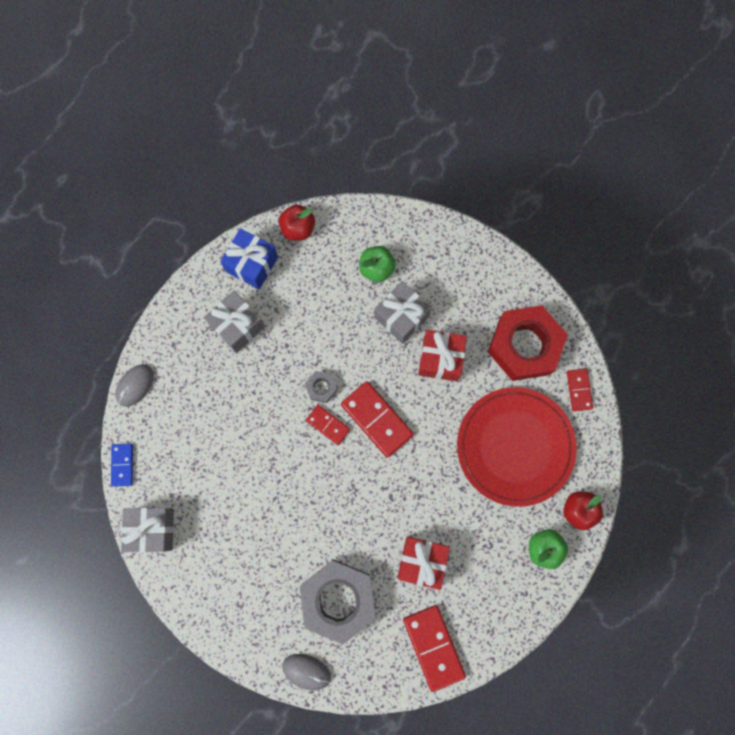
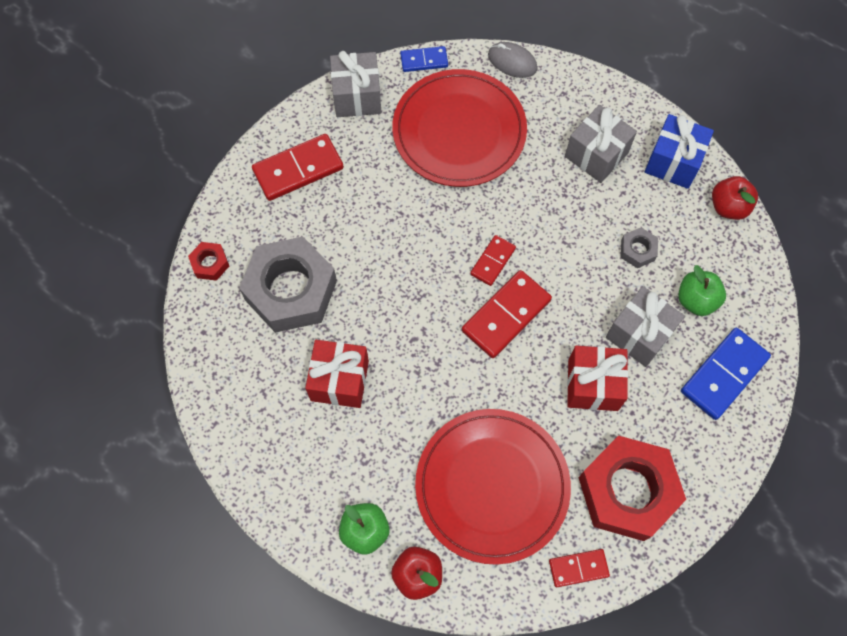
camera: 85 degrees right, 10 degrees down
(200, 440) = (459, 131): none -> red plate
(306, 671) = (210, 263): grey mouse -> red nut
(321, 387) = (536, 250): grey nut -> grey nut (637, 250)
(433, 647) = (239, 401): red domino -> red domino (298, 169)
(439, 259) = (723, 374): none -> blue domino

